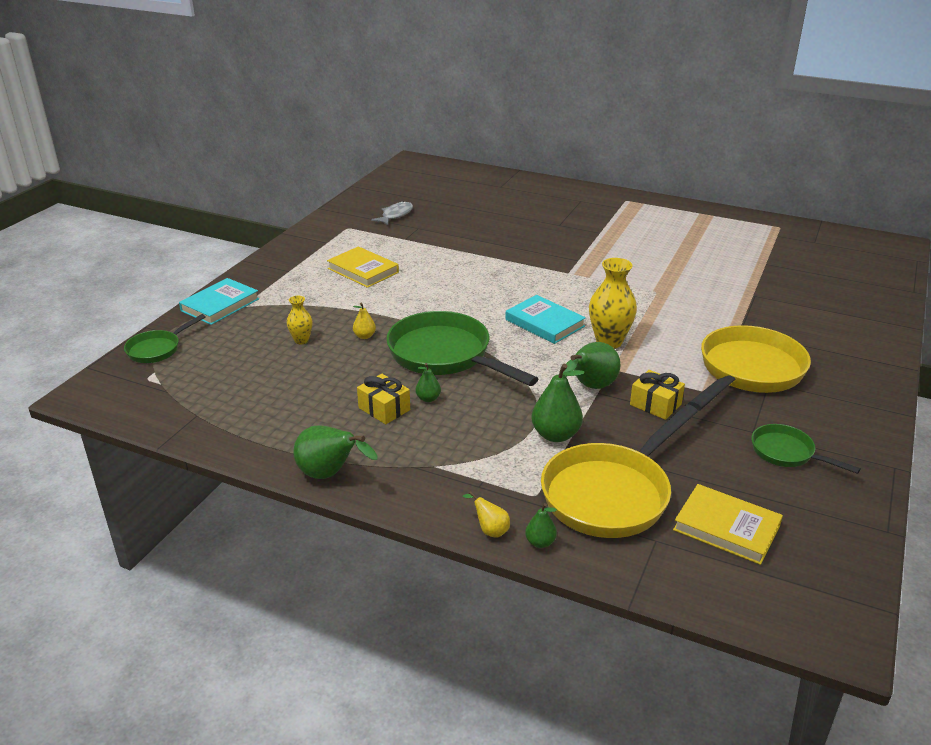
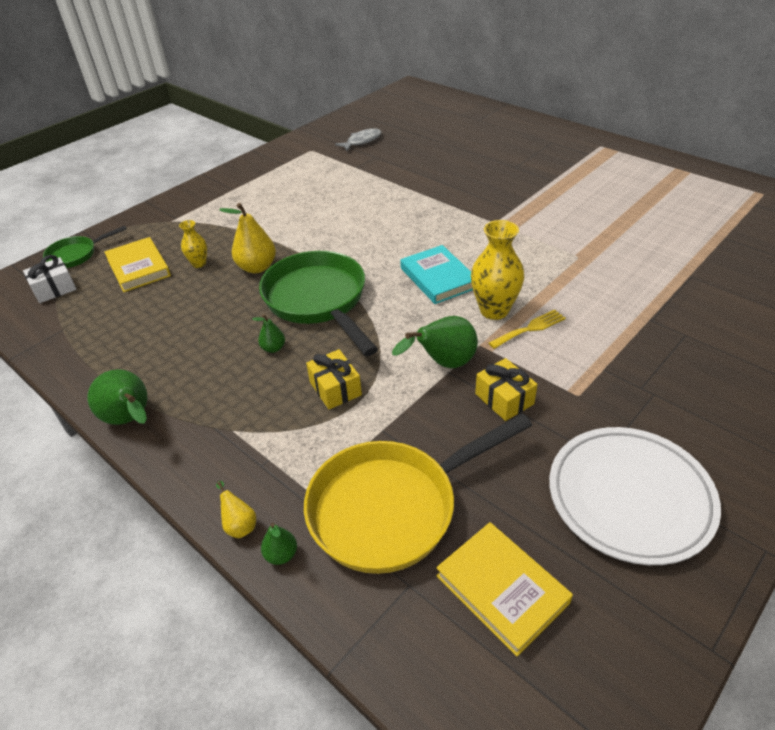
camera: 20 degrees right, 10 degrees up
(158, 382) = (54, 289): none -> white gift
(220, 305) = (155, 217): turquoise book -> none
(363, 270) = (298, 196): yellow book -> yellow book (138, 268)
(364, 336) = (257, 267): yellow pear -> yellow pear, size x1.88
(384, 409) = (226, 352): yellow gift -> yellow gift (335, 388)
(555, 435) = (375, 417): green pear -> none
(647, 351) = (530, 328): none -> yellow fork
(747, 372) = (634, 375): yellow pan -> none
(786, 453) = (629, 497): green pan -> white plate

